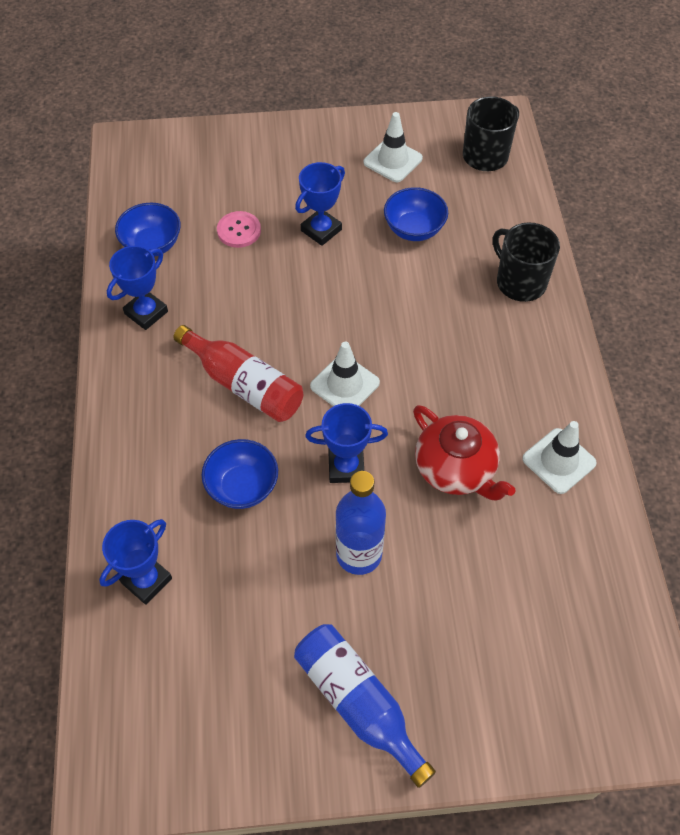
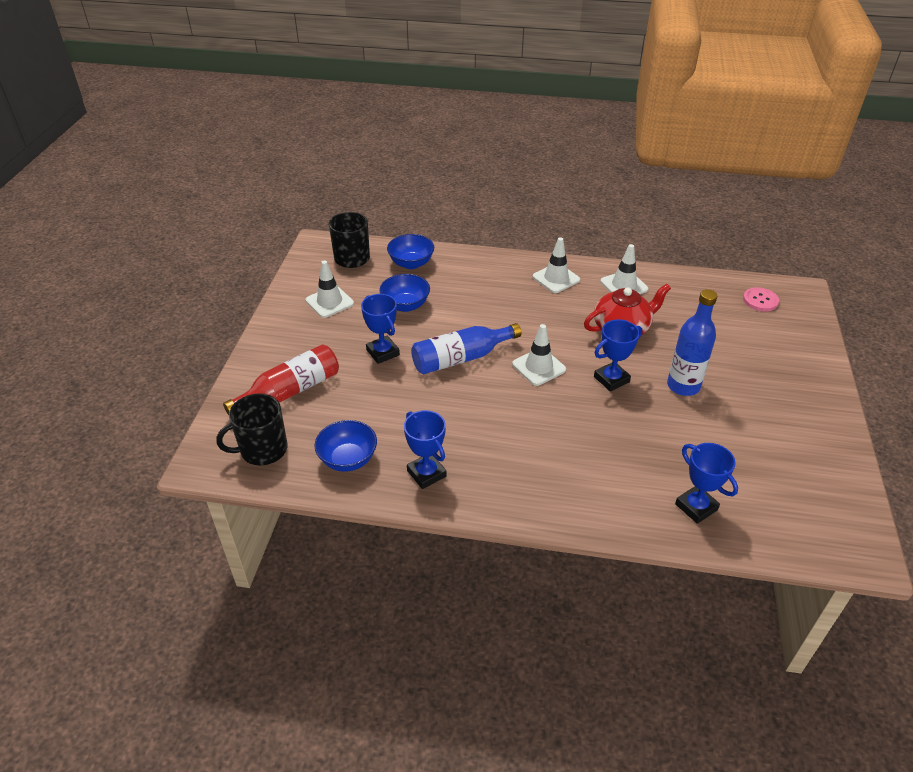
camera: 75 degrees left, 15 degrees down
(239, 230) = (359, 400): pink button -> pink button (760, 300)
(242, 486) = (619, 437): blue bowl -> blue bowl (411, 263)
(244, 384) = (523, 422): red bottle -> red bottle (290, 391)
(346, 467) = (611, 379): blue trophy -> blue trophy turned 45 degrees clockwise
(358, 703) = (793, 406): blue bottle -> blue bottle (461, 358)
(520, 282) = (476, 269): black mug -> black mug (262, 450)
(538, 375) = (556, 278): none -> white traffic cone

